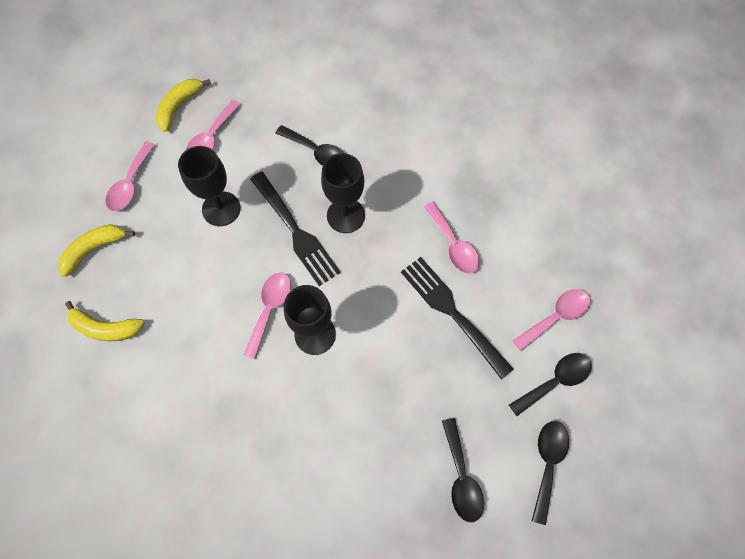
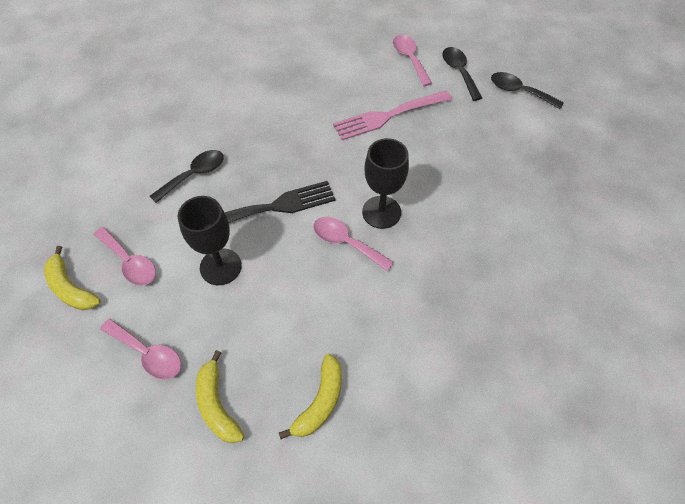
camera: 75 degrees left, 10 degrees down
(346, 215) = (272, 166): black goblet -> none
(453, 245) = (329, 101): pink spoon -> none
(453, 313) = (389, 115): black fork -> pink fork
(461, 477) = (523, 141): black spoon -> none

